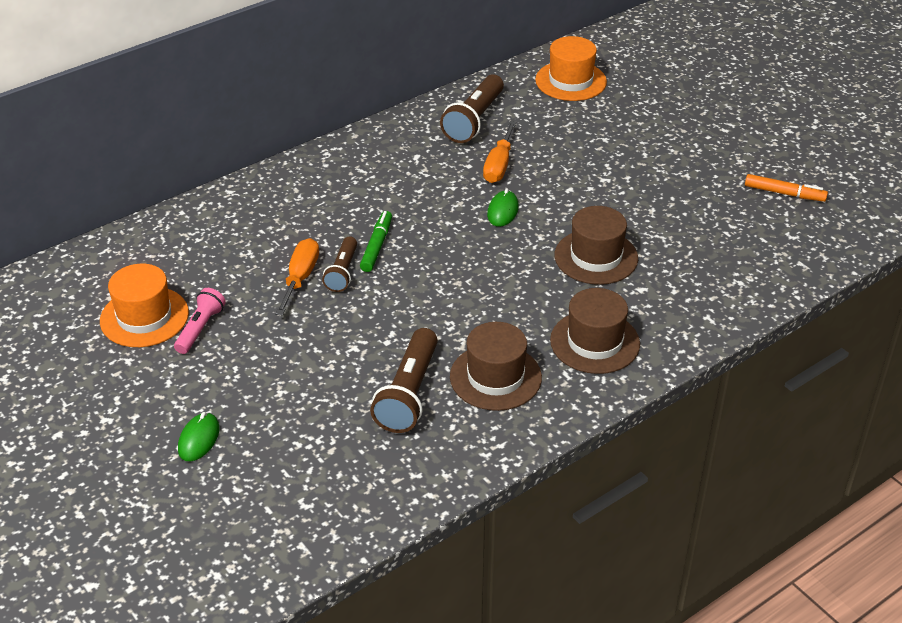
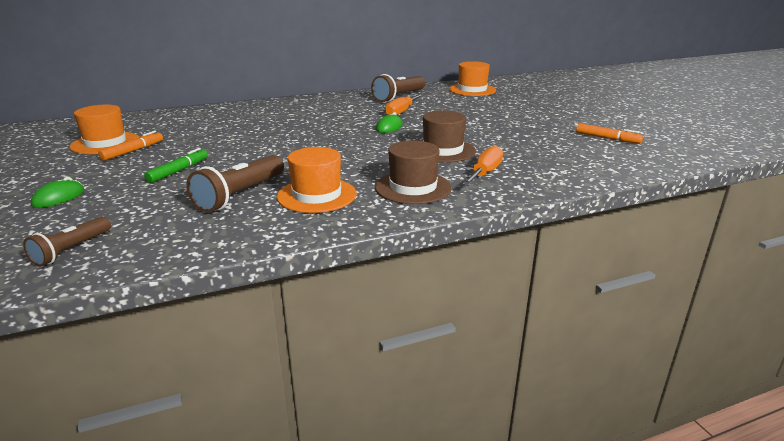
camera: 15 degrees right, 15 degrees down
(200, 328) = (133, 151): pink flashlight -> orange marker
(300, 278) = (225, 139): orange screwdriver -> orange screwdriver (485, 173)
(342, 272) = (255, 139): brown flashlight -> brown flashlight (72, 250)
(376, 246) = (289, 132): green marker -> green marker (178, 171)
(495, 377) = (317, 195): brown hat -> orange hat

